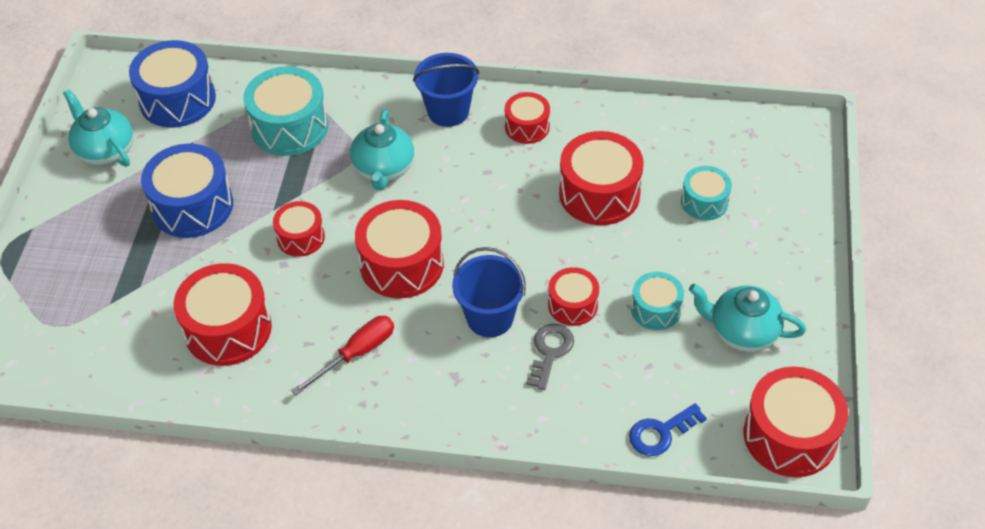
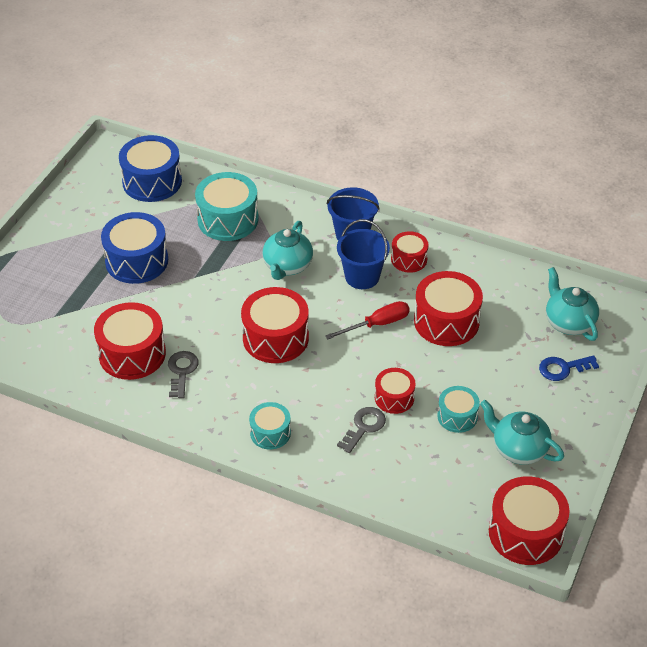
camera: 15 degrees right, 5 degrees down
(105, 150) = (87, 207): turquoise teapot -> turquoise teapot (568, 322)
(299, 336) = (182, 371): none -> grey key
(301, 237) = (208, 301): red drum -> none
(356, 354) = (219, 394): red screwdriver -> red screwdriver (377, 324)
(490, 318) = (327, 392): blue bucket -> blue bucket (362, 277)
(661, 433) = (426, 505): blue key -> blue key (563, 368)
(704, 202) = (527, 346): turquoise drum -> turquoise drum (270, 433)

